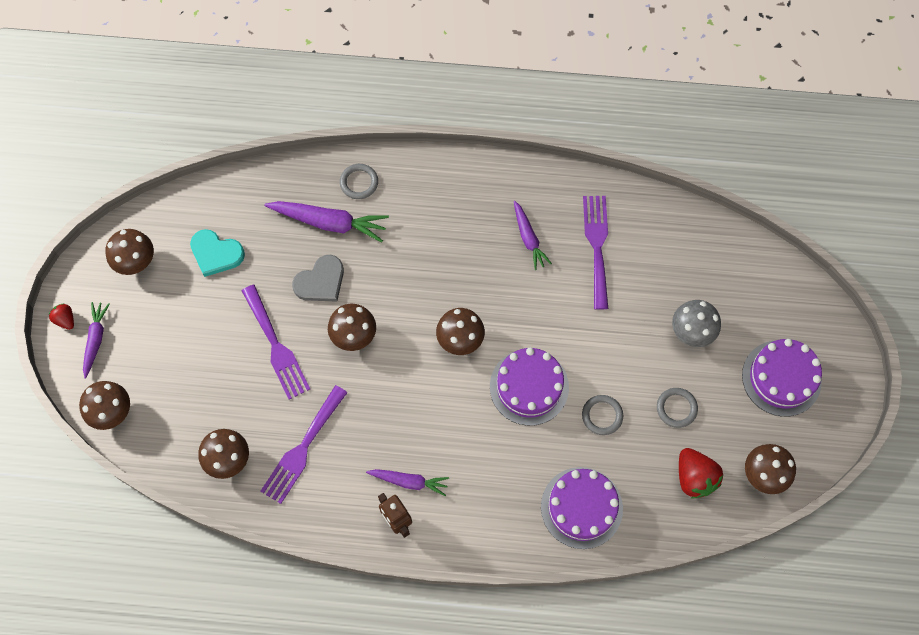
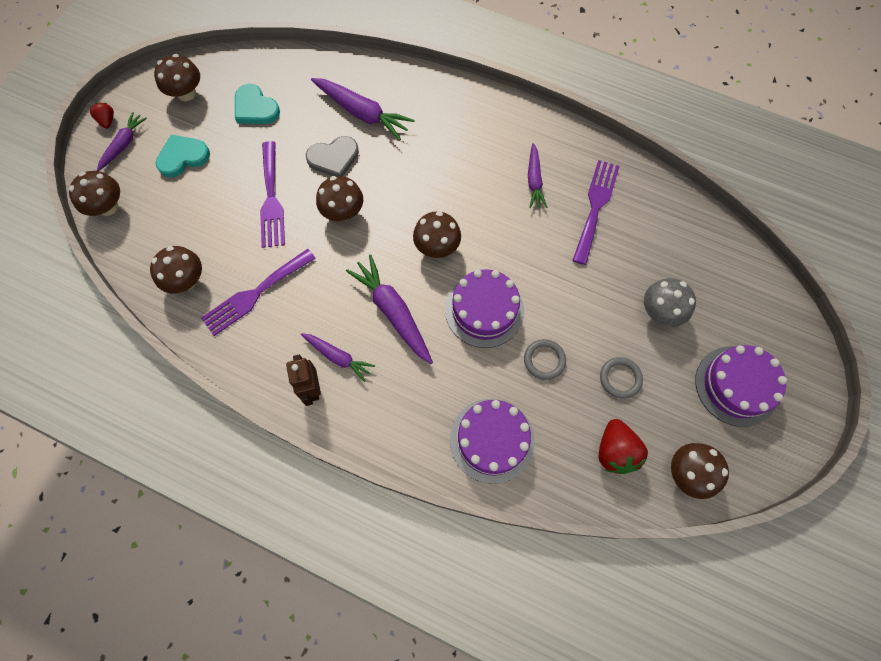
camera: 20 degrees right, 0 degrees up
(164, 332) = (183, 157): none -> turquoise heart
(359, 182) = (401, 89): grey ring -> none
(443, 419) = (393, 312): none -> purple carrot

